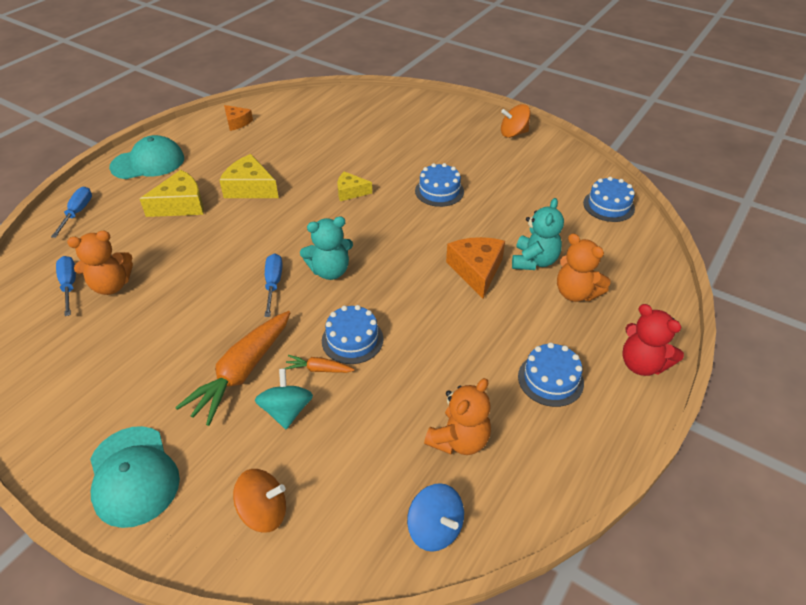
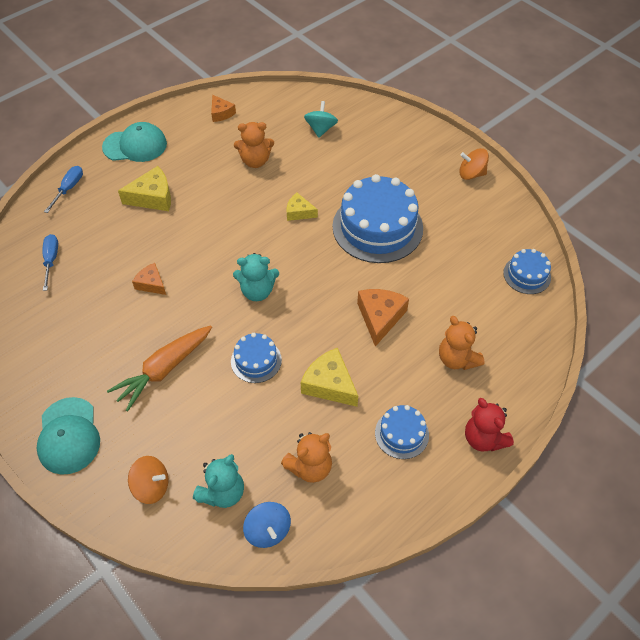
camera: 15 degrees right, 10 degrees up
(111, 285) = (83, 267): orange teddy bear -> orange teddy bear (255, 161)
(202, 286) = (151, 284): none -> orange cheese
(250, 188) = (214, 191): yellow cheese -> yellow cheese (329, 384)
(273, 284) = (208, 294): blue screwdriver -> none
(287, 411) = (188, 411): turquoise spinning top -> turquoise spinning top (321, 129)
(318, 369) = (222, 381): orange carrot -> none
(439, 191) = (377, 227): blue cake -> blue cake, size x2.01
(534, 261) = (434, 319): turquoise teddy bear -> turquoise teddy bear (222, 492)

